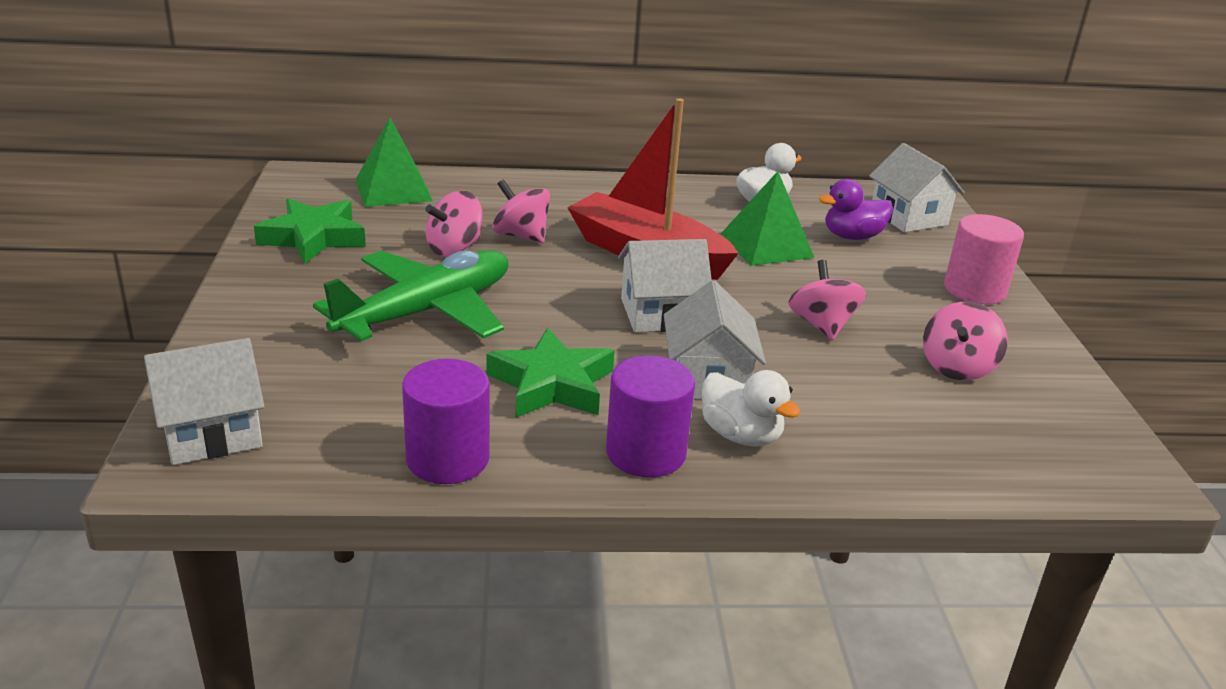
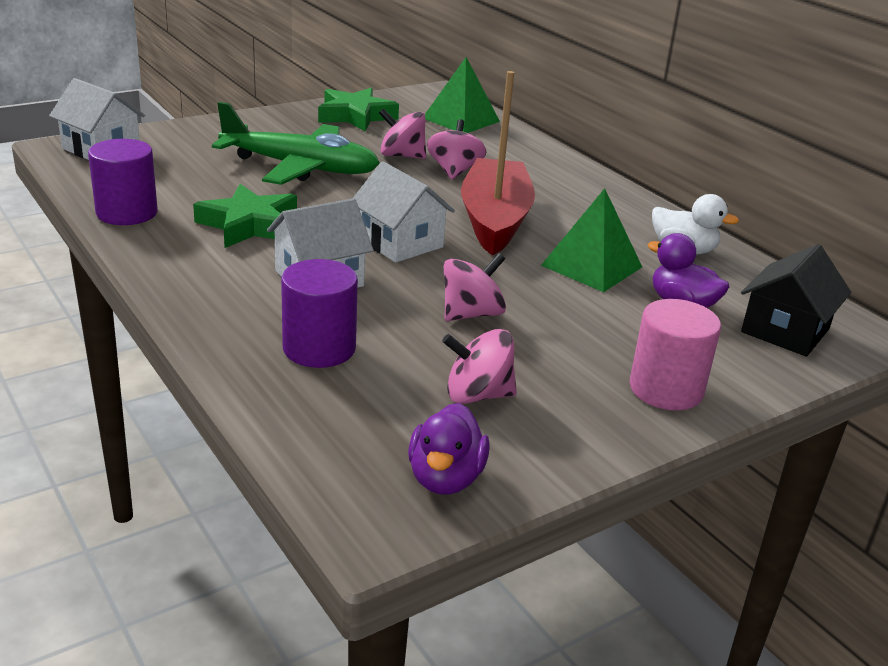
camera: 60 degrees right, 0 degrees up
(645, 453) = (190, 273): purple cylinder -> purple cylinder (319, 348)
(741, 435) = (247, 305): white duck -> none
(908, 217) = (785, 330): white house -> black house
(1074, 421) = (445, 478): none -> purple duck

